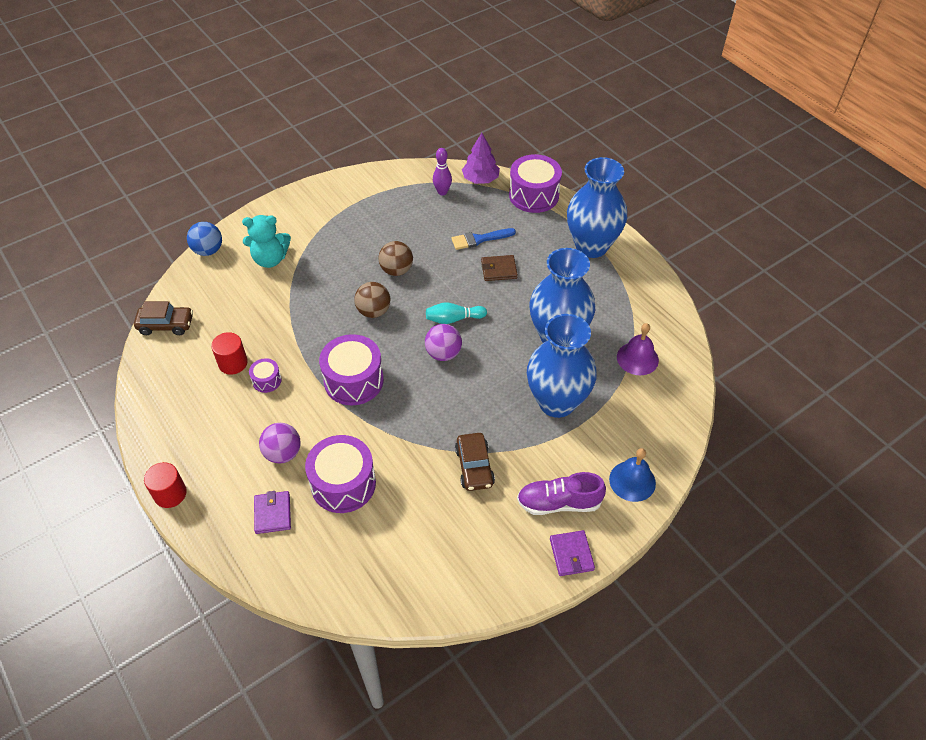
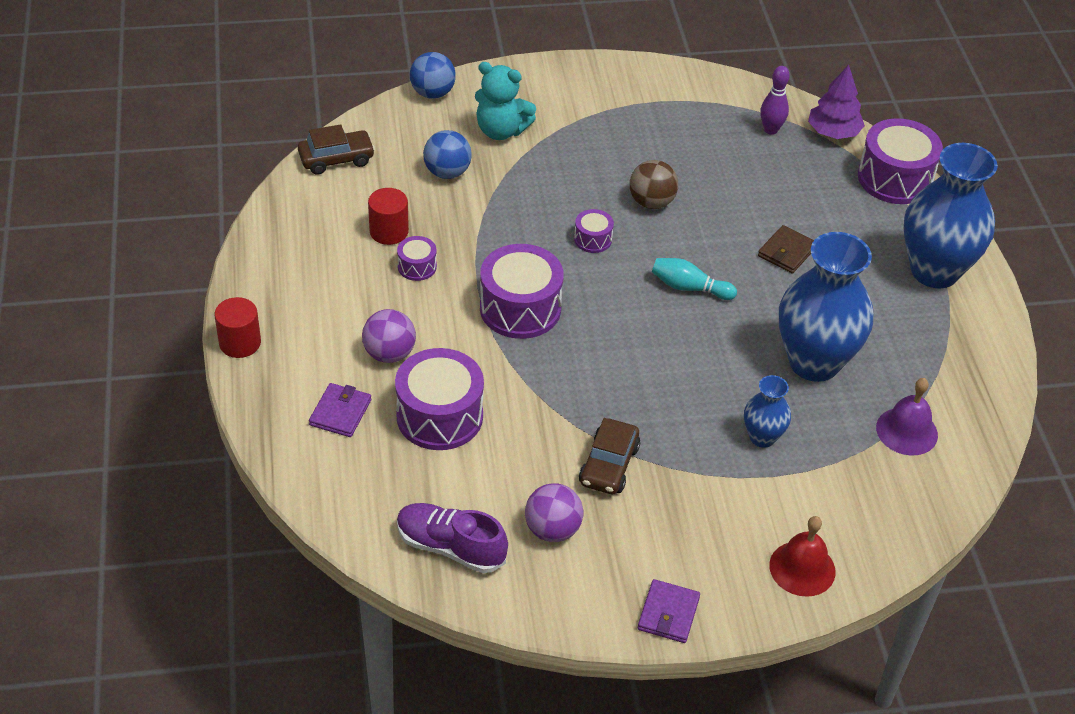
camera: 25 degrees right, 5 degrees down
(166, 325) = (336, 159): brown car -> brown car turned 45 degrees counterclockwise
(250, 303) = (447, 172): none -> blue ball
(373, 311) = (593, 239): brown ball -> purple drum
(443, 353) = (651, 322): purple ball -> purple ball (552, 529)
(479, 239) = (784, 205): blue brush -> none
(499, 270) = (786, 252): brown wallet -> brown wallet turned 75 degrees counterclockwise
(557, 402) = (762, 437): blue vase -> blue vase, size x0.49
(559, 503) = (690, 551): purple shoe -> purple shoe (450, 547)
(632, 481) = (802, 568): blue bell -> red bell

